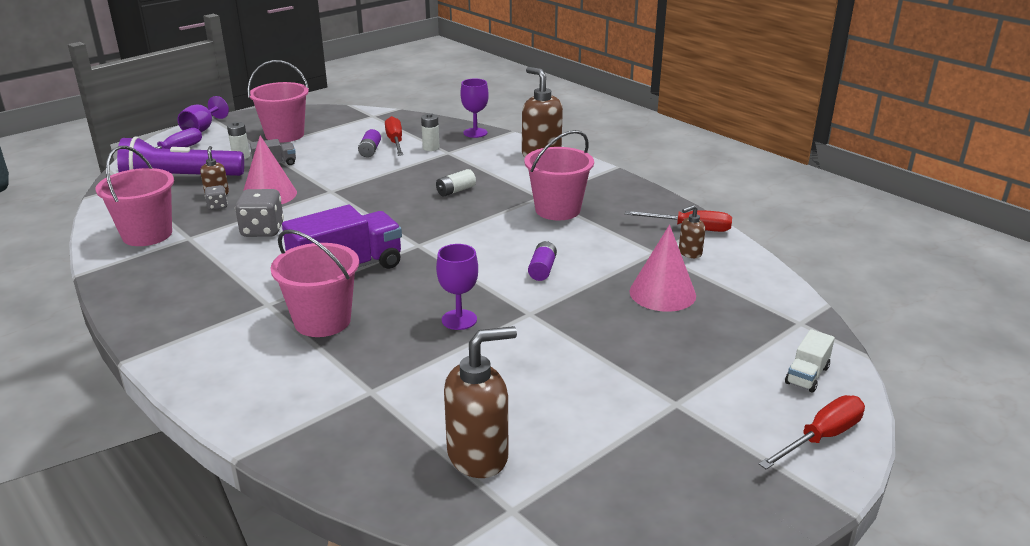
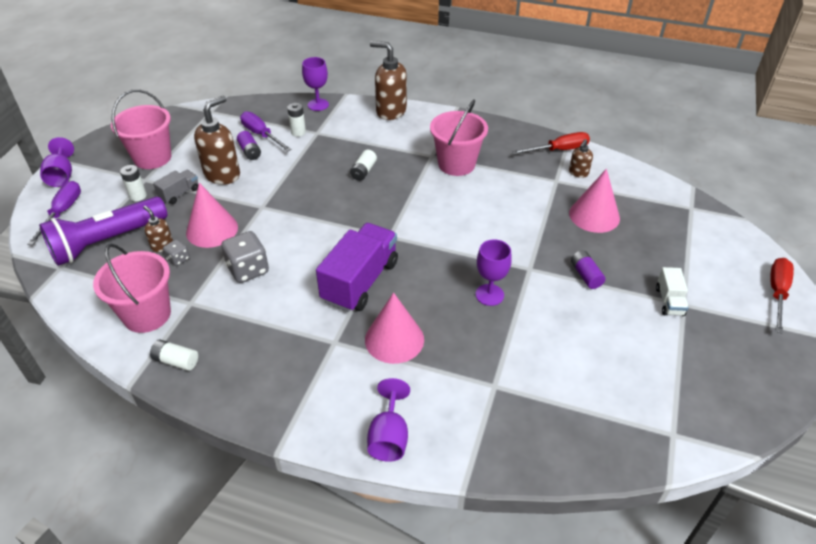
camera: 30 degrees left, 15 degrees up
(128, 272) = (176, 361): none -> white battery
(224, 389) = (389, 437): none -> purple goblet
(322, 321) = (394, 339): pink bucket -> pink cone
(395, 142) = (261, 135): red screwdriver -> purple screwdriver
(478, 455) = (614, 403): brown soap dispenser -> brown soap dispenser (222, 174)
(542, 269) = (500, 225): purple battery -> purple battery (585, 275)
(807, 375) = (730, 249): white truck -> white truck (669, 301)

